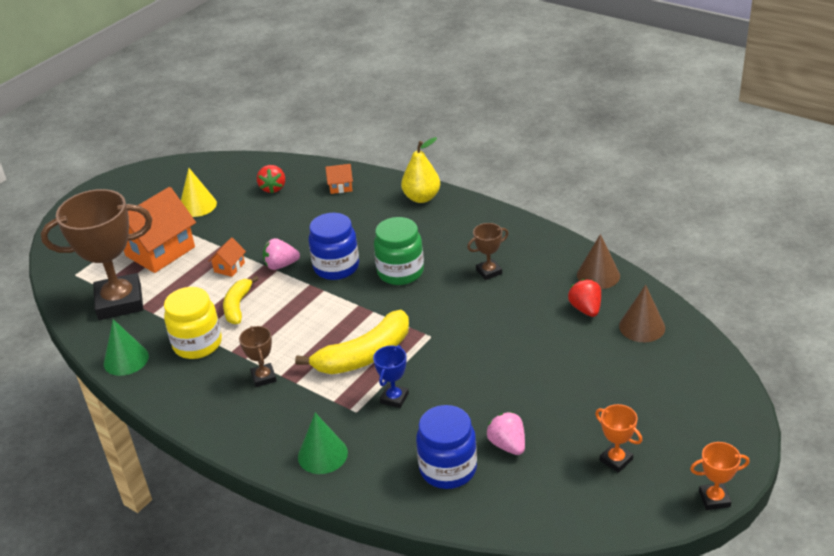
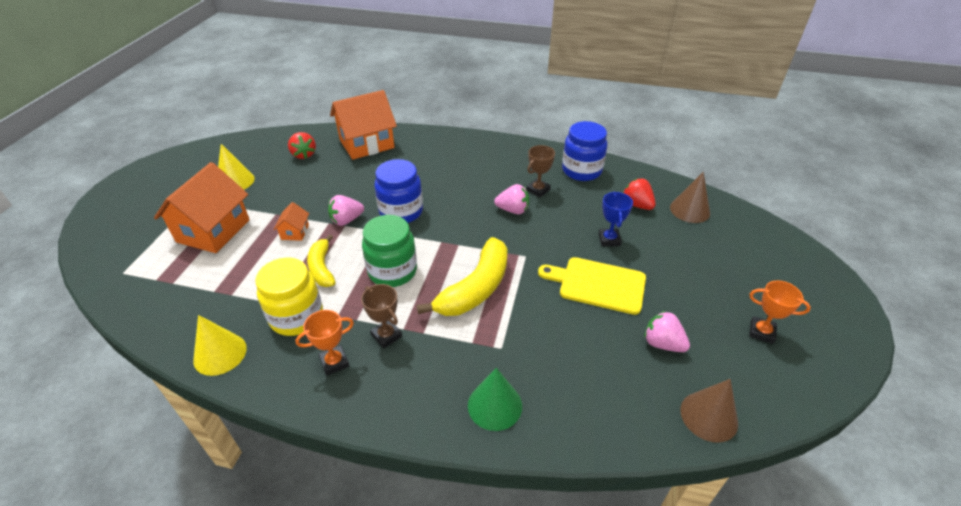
camera: 25 degrees left, 5 degrees up
(120, 302) = (187, 291): brown trophy -> none
(126, 359) = (220, 354): green cone -> yellow cone
(341, 187) = (367, 144): orange house -> orange house, size x2.24
(394, 398) = (529, 324): blue trophy -> blue trophy (609, 239)
(400, 272) = (462, 205): green jar -> green jar (392, 271)
(421, 198) = (443, 141): yellow pear -> none
(448, 288) = (513, 210): none -> pink strawberry
(448, 469) = (627, 384): blue jar -> blue jar (581, 171)
(484, 379) = (598, 285): none -> yellow cutting board
(598, 275) = (626, 176): brown cone -> brown cone (709, 416)
(714, 499) = (864, 346): orange trophy -> orange trophy (334, 362)

